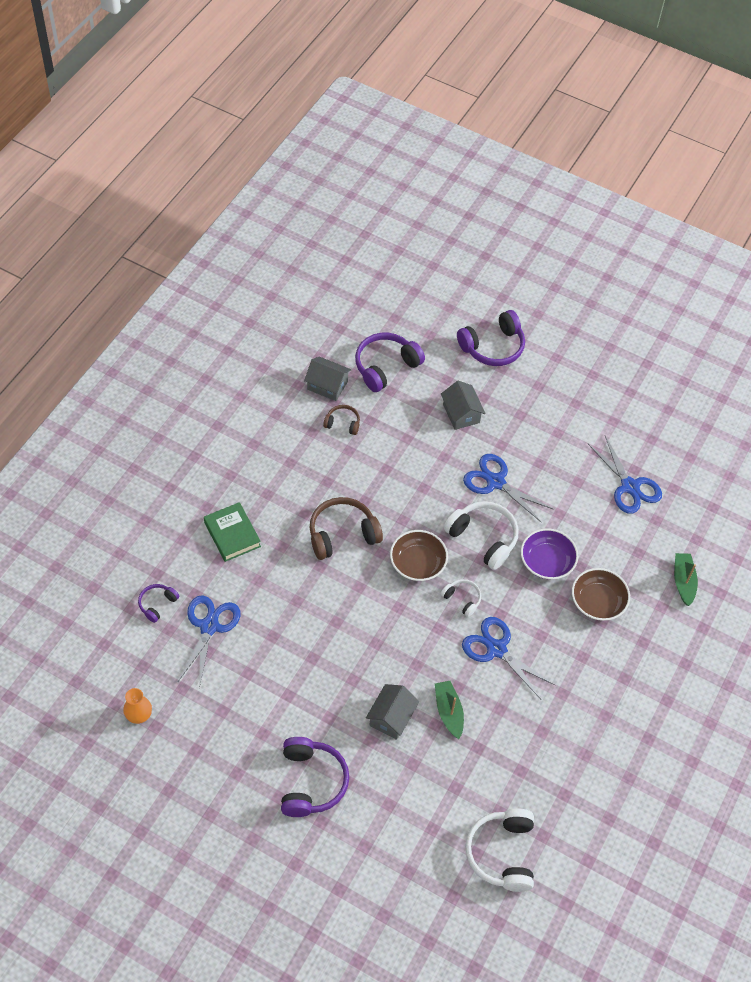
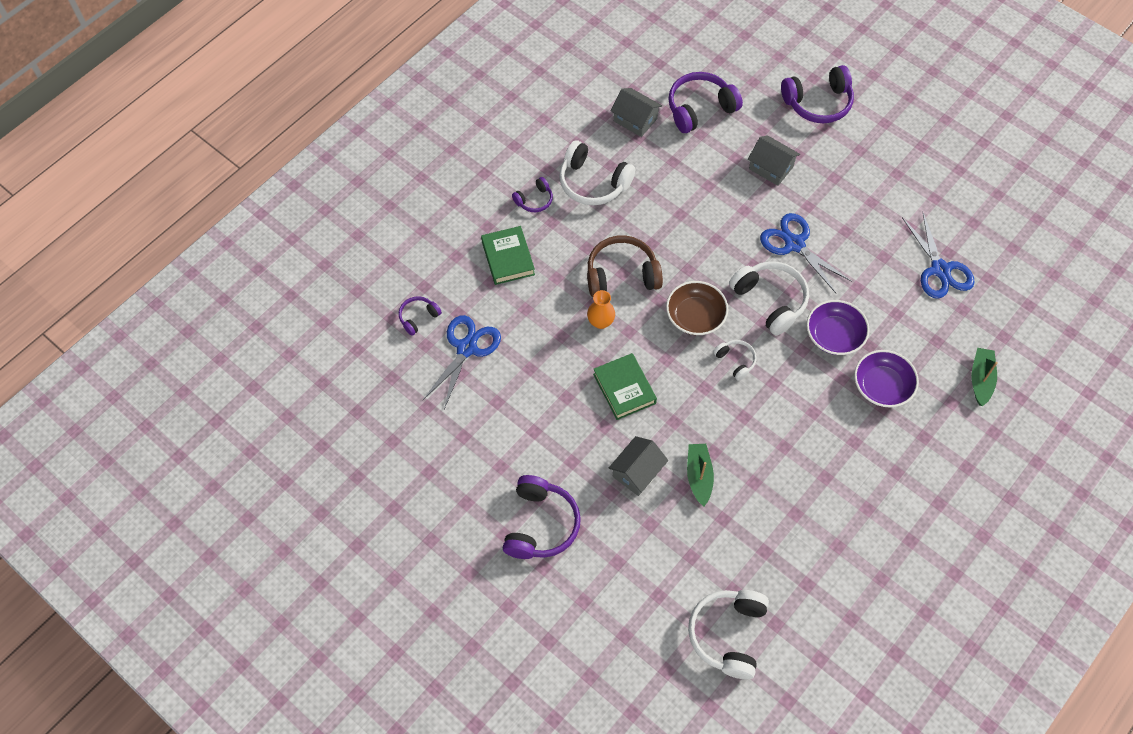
camera: 15 degrees right, 5 degrees up
(139, 715) = (378, 427): orange vase -> orange vase (600, 322)
(247, 475) = (534, 200): none -> purple headphones
(299, 451) = (593, 183): none -> white headphones
(342, 423) = (644, 161): brown headphones -> none
(365, 641) = (624, 389): none -> green book
(461, 413) = (771, 168): grey house -> grey house turned 45 degrees counterclockwise
(496, 649) = (762, 419): blue scissors -> none
(597, 601) = (882, 386): brown bowl -> purple bowl

